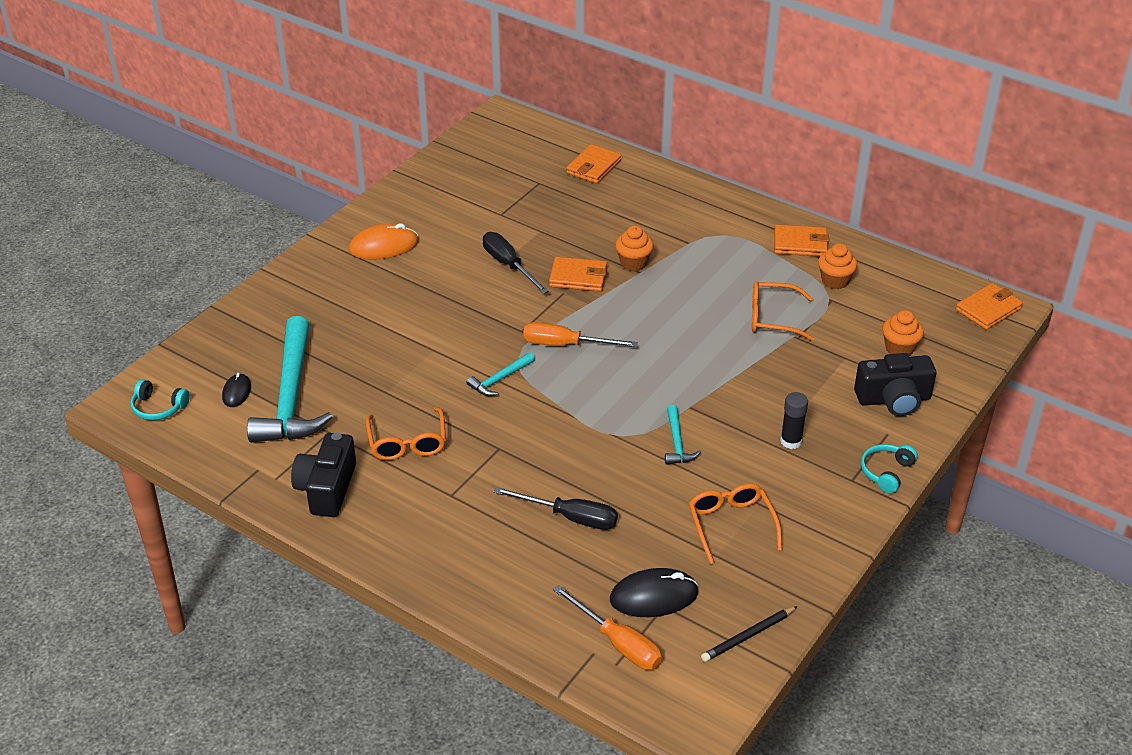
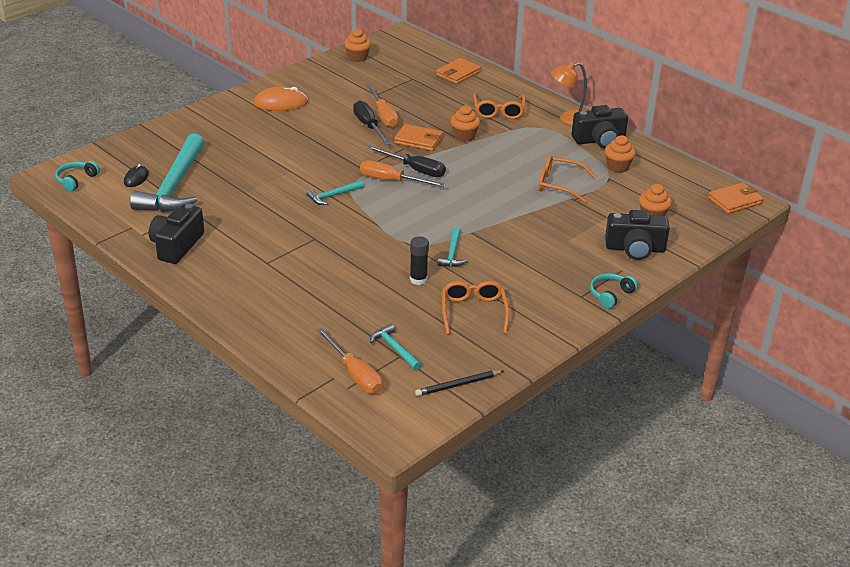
camera: 10 degrees right, 5 degrees down
(158, 407) = (76, 180): turquoise headphones -> turquoise headphones turned 90 degrees clockwise
(407, 443) = (247, 226): orange glasses -> orange glasses (498, 111)
(458, 160) = (357, 58): none -> orange cupcake
(522, 245) = (383, 115): none -> orange screwdriver
(570, 517) = (350, 289): black screwdriver -> black screwdriver (415, 169)
(654, 596) = (394, 348): black mouse -> turquoise hammer
(752, 217) = (568, 119): none -> orange lamp
(791, 441) = (542, 265): black glue stick -> black glue stick (418, 279)
(800, 244) = (599, 140): orange wallet -> black camera

